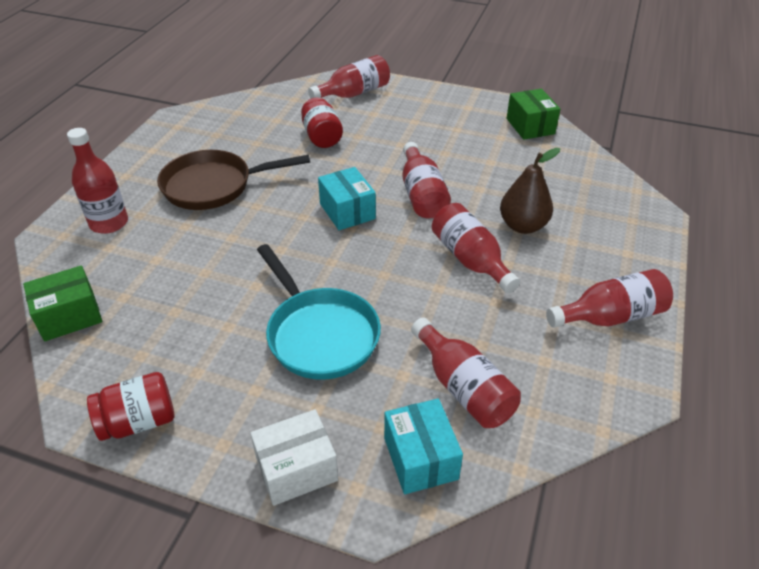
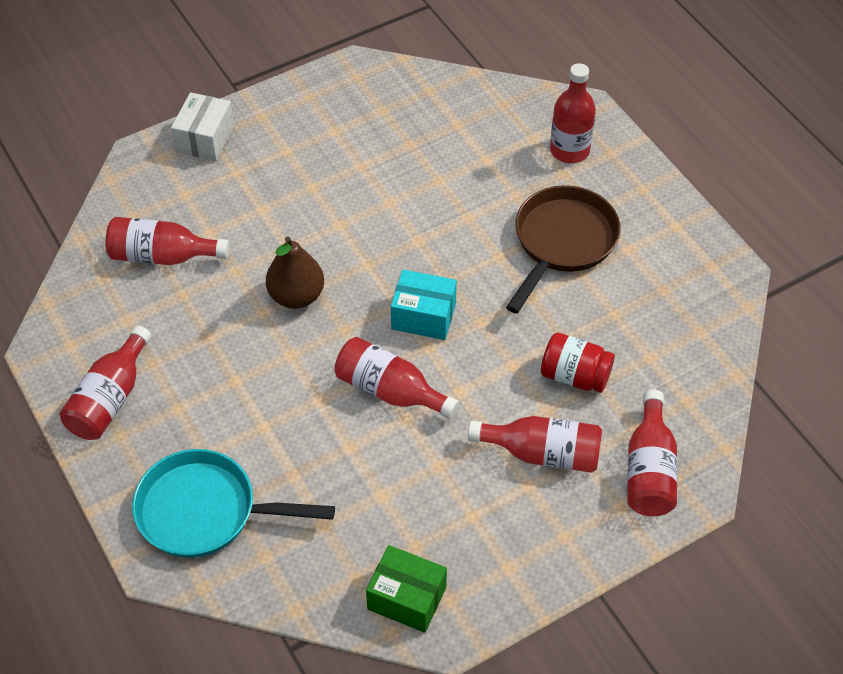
camera: 130 degrees right, 10 degrees up
(69, 316) = (465, 89): green box -> none
(139, 421) = (323, 87): red jar -> none
(319, 334) = (297, 210): turquoise pan -> turquoise pan (205, 511)
(420, 458) = (143, 198): turquoise box -> none
(470, 259) = (268, 358): red bottle -> red bottle (543, 453)
(523, 226) = (264, 434): brown pear -> brown pear (296, 296)

